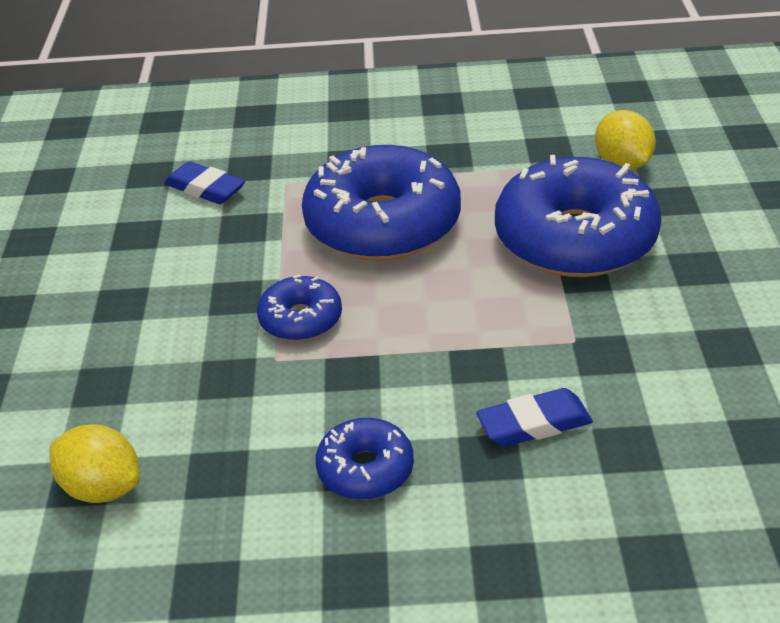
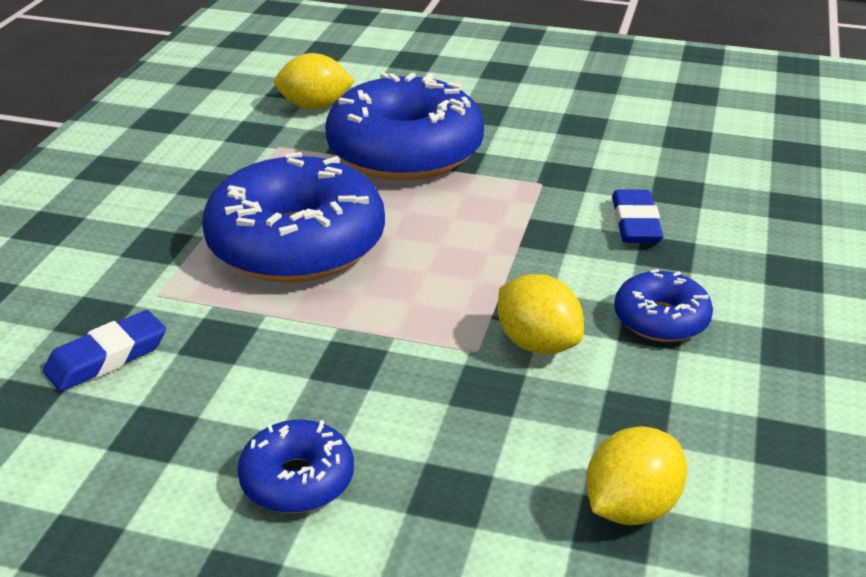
camera: 75 degrees left, 5 degrees down
(296, 393) = (537, 344): none -> yellow lemon
(301, 319) = (421, 322): blue donut -> blue donut (297, 480)

